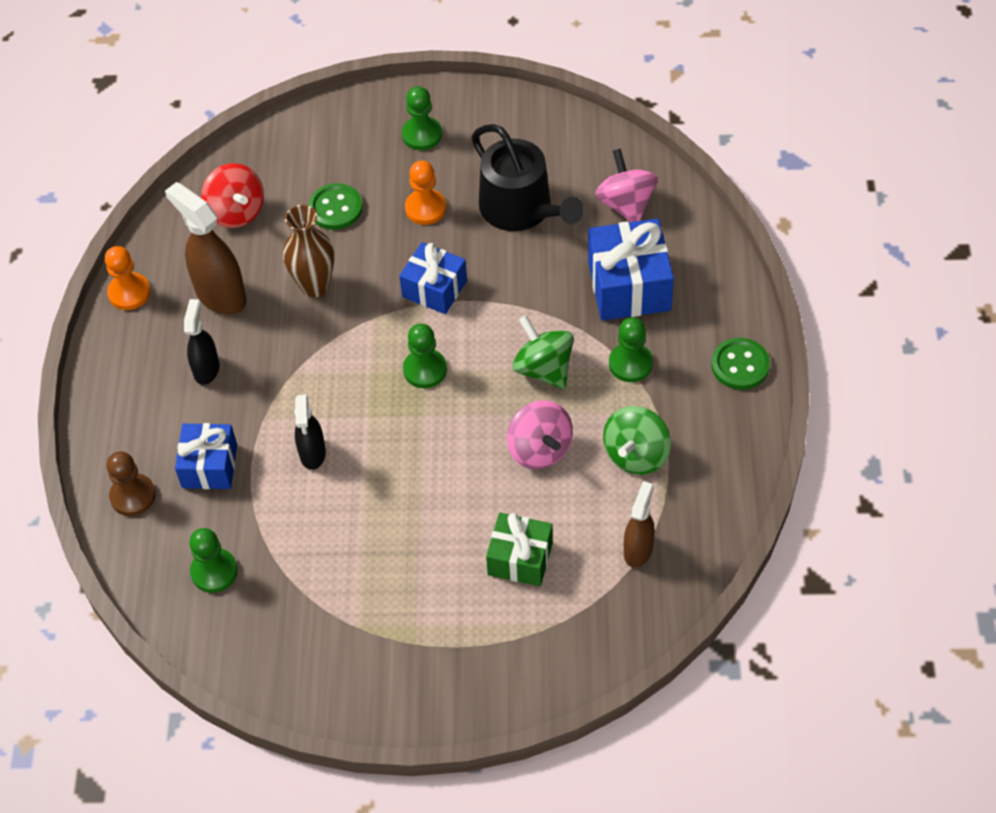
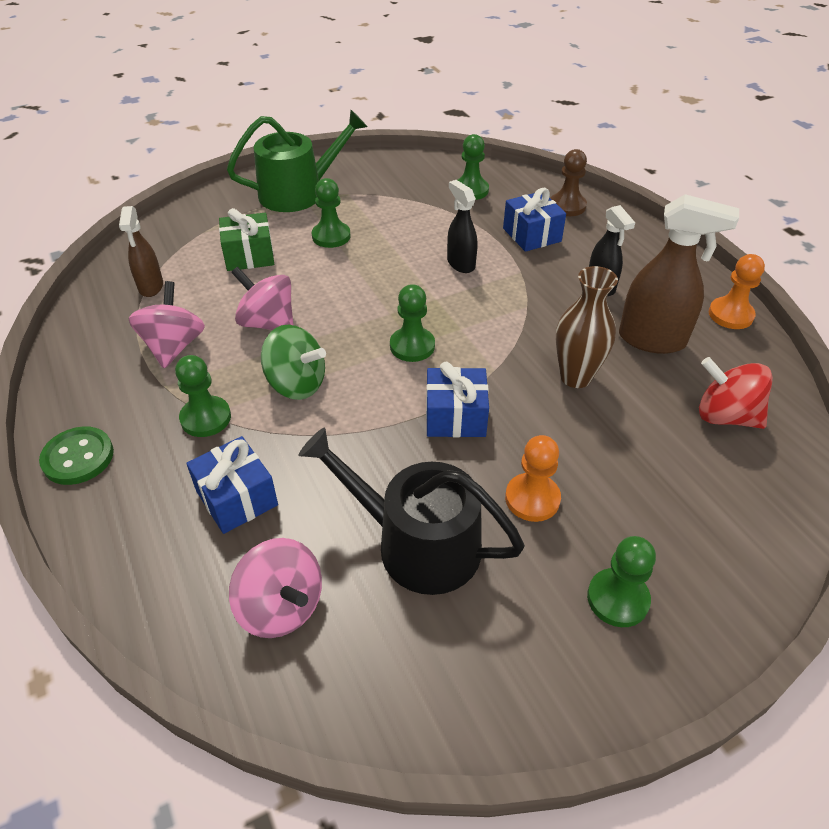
camera: 150 degrees right, 10 degrees down
(335, 208) = (630, 459): green button -> none
(415, 657) = (299, 193): none -> green watering can
(418, 554) = (331, 236): none -> green pawn
(629, 286) = (237, 498): blue gift -> blue gift, size x0.66
(636, 455) = (174, 346): green spinning top -> pink spinning top

